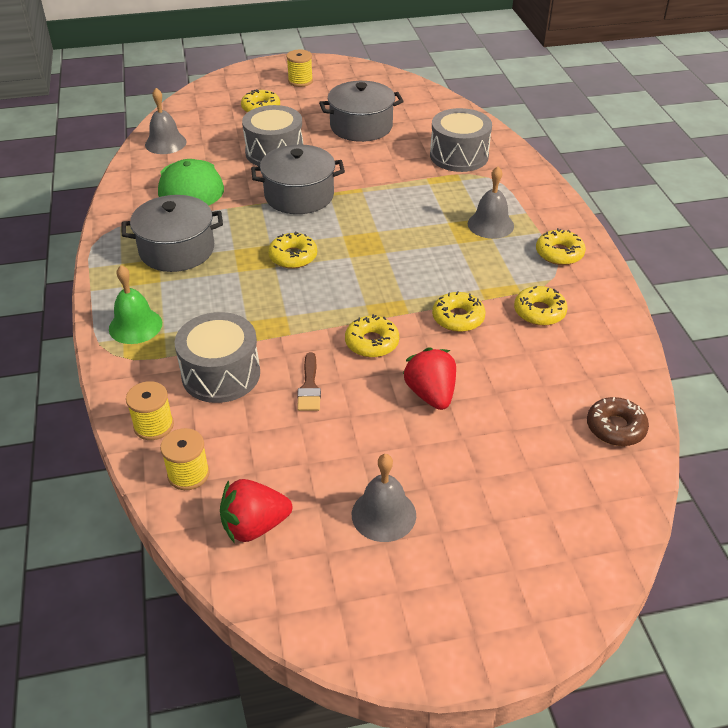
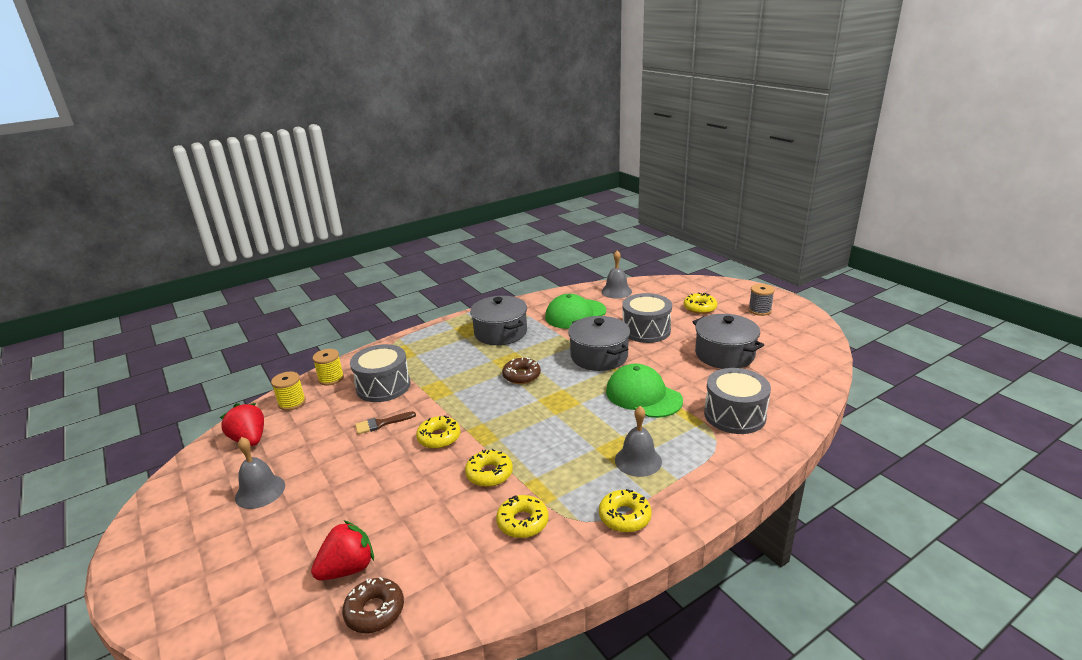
camera: 70 degrees right, 15 degrees down
(135, 326) = (418, 344): green bell -> none
(293, 256) = (521, 376): yellow donut -> brown donut
(300, 81) = (759, 310): yellow spool -> grey spool
(394, 191) = (643, 395): none -> green cap
(431, 394) = (389, 482): red strawberry -> red strawberry (348, 569)

